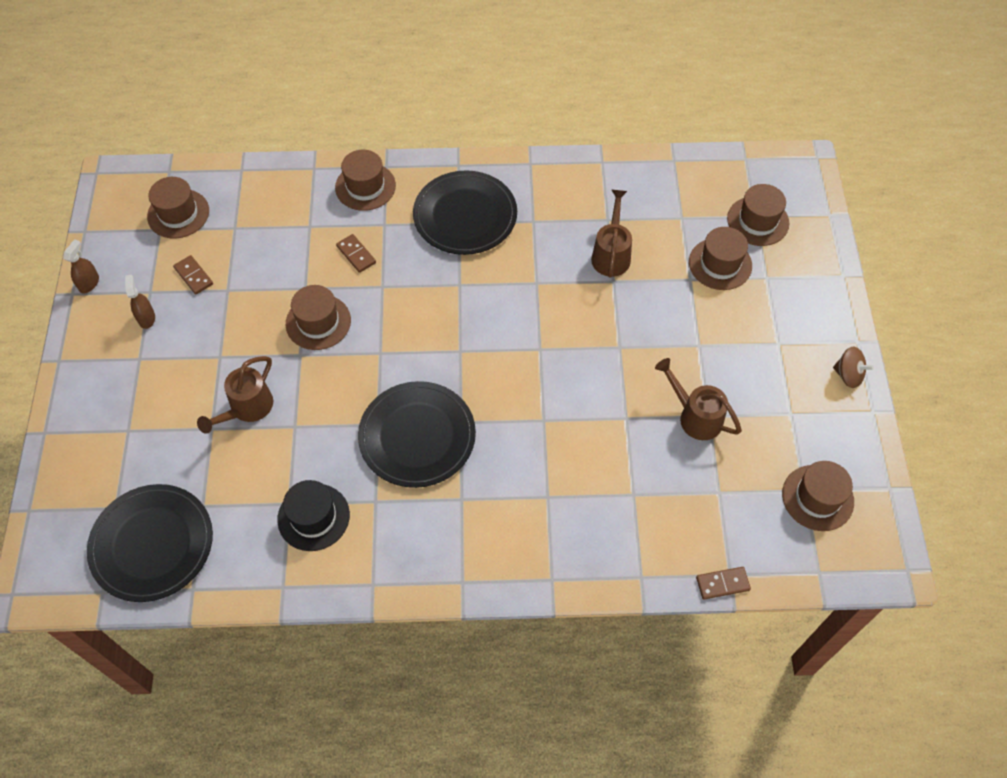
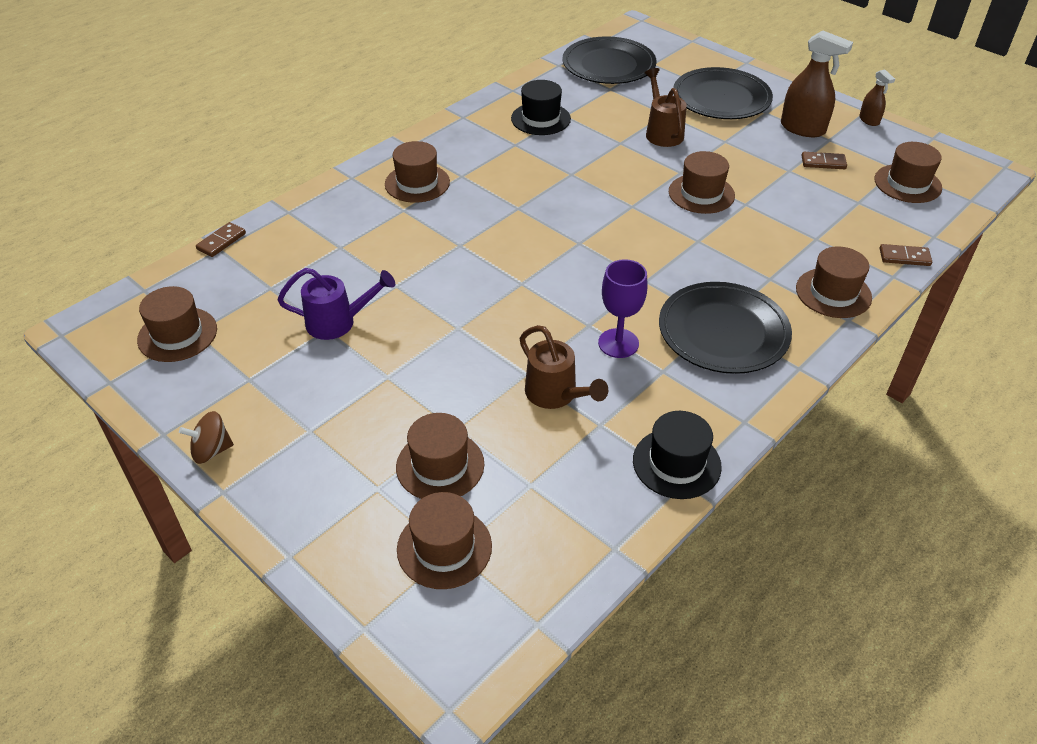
camera: 135 degrees right, 15 degrees down
(146, 318) = (803, 128): brown spray bottle -> brown spray bottle, size x1.85
(356, 254) = (751, 245): brown domino -> brown domino (904, 257)
(417, 436) = (536, 184): black plate -> black plate (721, 98)
(505, 521) = (417, 183): none -> brown hat
(535, 257) = (618, 343): none -> purple goblet
(594, 171) = (676, 463): none -> black hat
(695, 416) = (338, 322): brown watering can -> purple watering can

